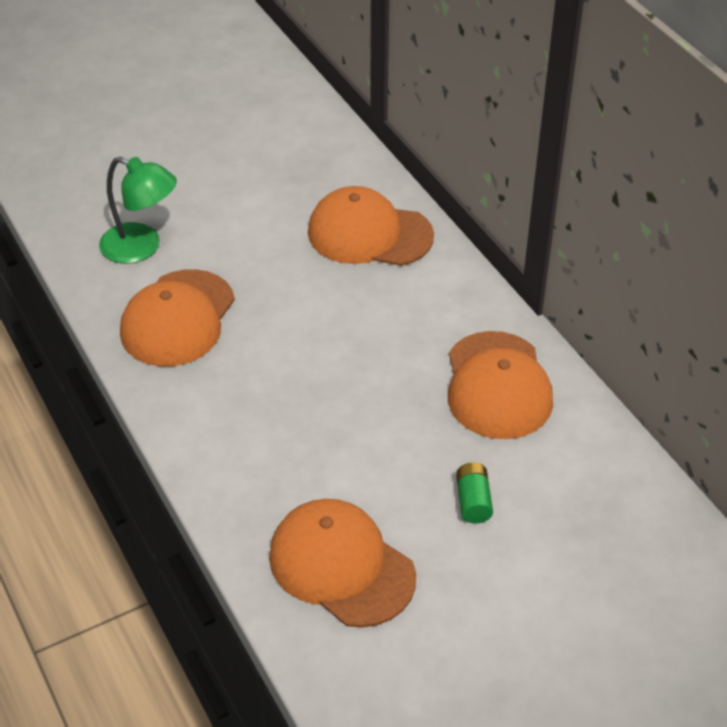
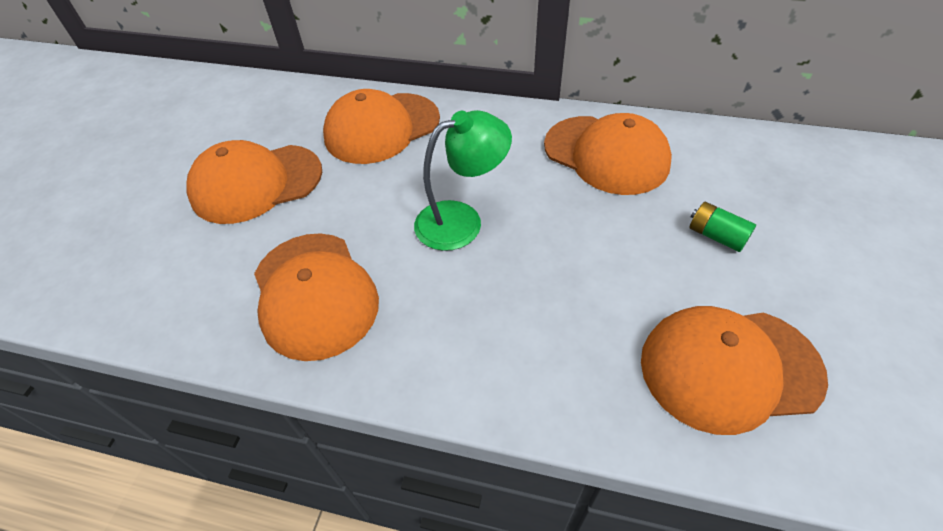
camera: 45 degrees left, 5 degrees up
(141, 247) = (202, 265): green lamp -> green lamp (461, 220)
(235, 213) = (256, 183): none -> orange cap

